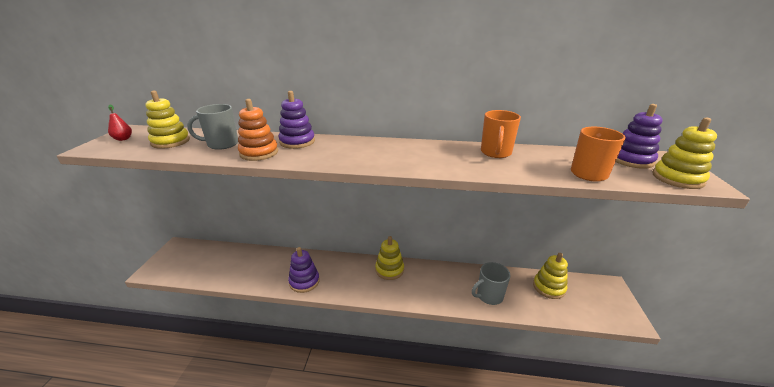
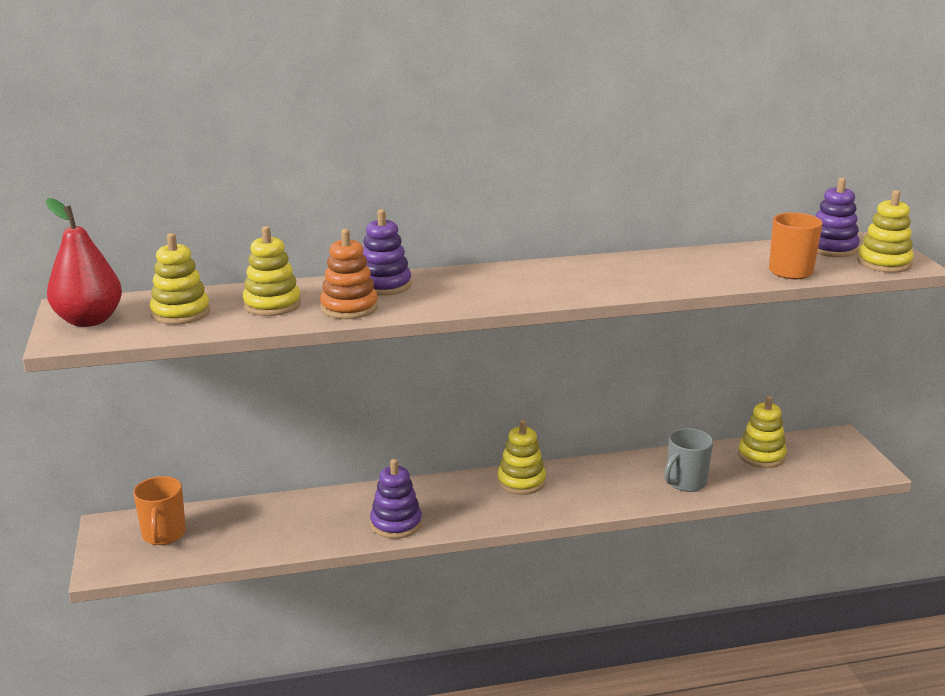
camera: 20 degrees left, 5 degrees down
(123, 139) = (89, 320): red pear -> red pear, size x2.15
(222, 144) = (272, 305): grey mug -> yellow stacking toy
(496, 153) = (670, 262): orange mug -> orange mug (163, 535)

